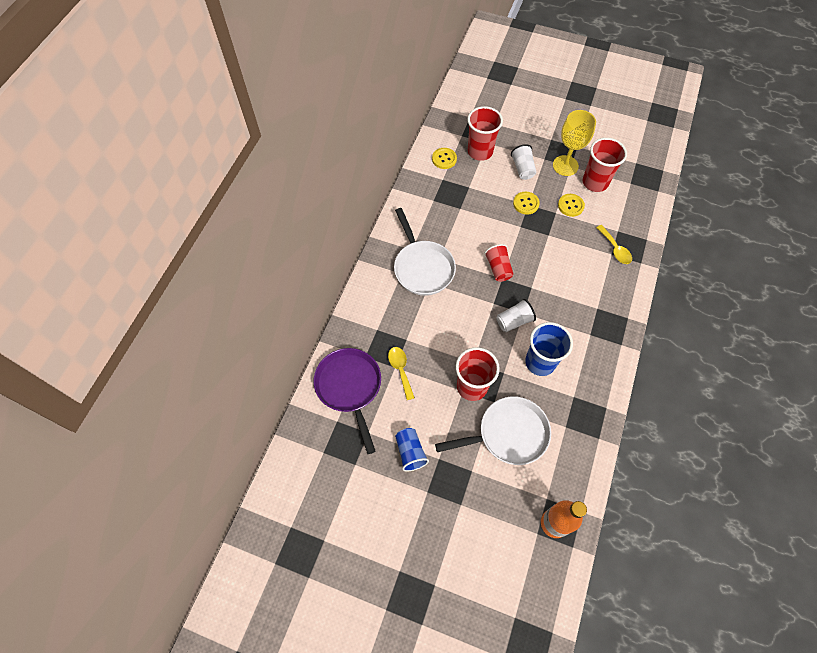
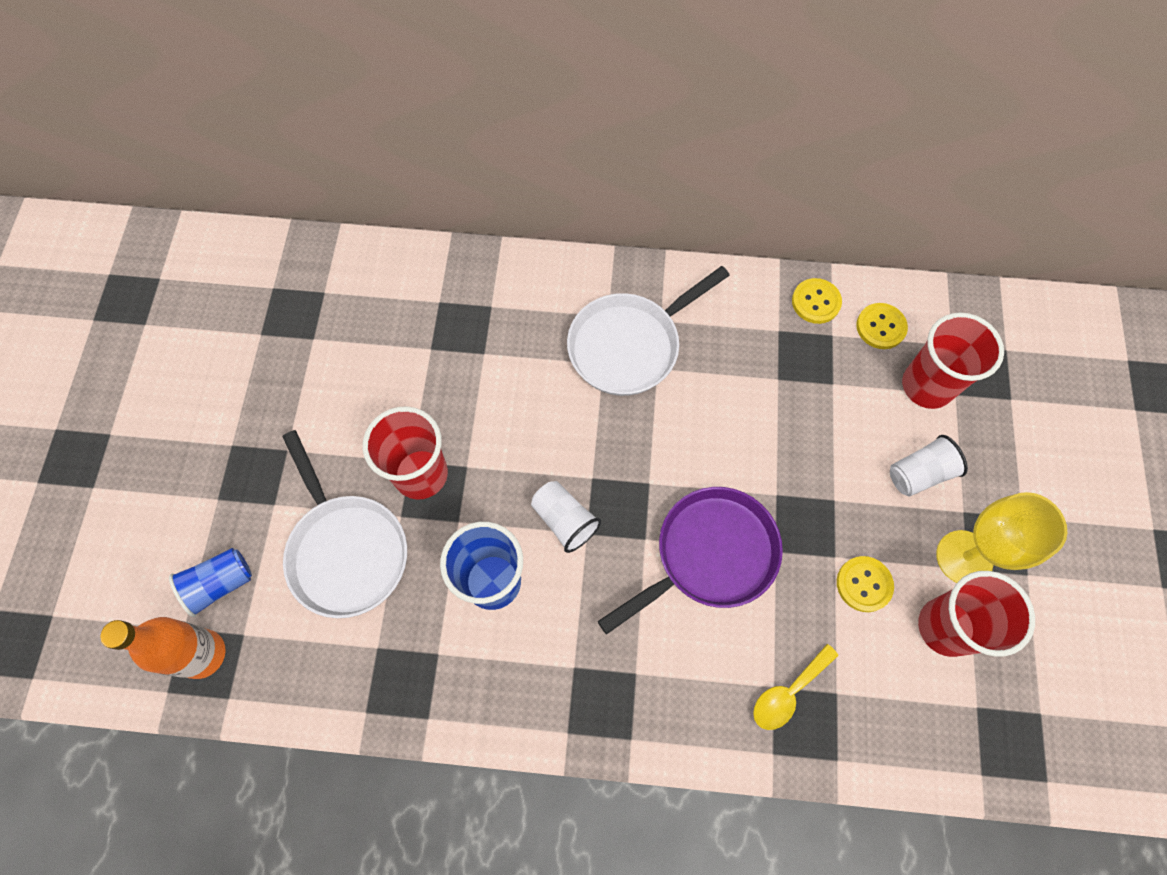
camera: 75 degrees right, 5 degrees up
(350, 387) = (382, 294): purple pan -> purple pan (709, 555)
(400, 370) = (427, 358): yellow spoon -> none
(410, 452) = (291, 406): blue cup -> blue cup (220, 584)
(498, 268) = (668, 472): red cup -> none
(526, 203) = (834, 495): yellow button -> yellow button (816, 302)

